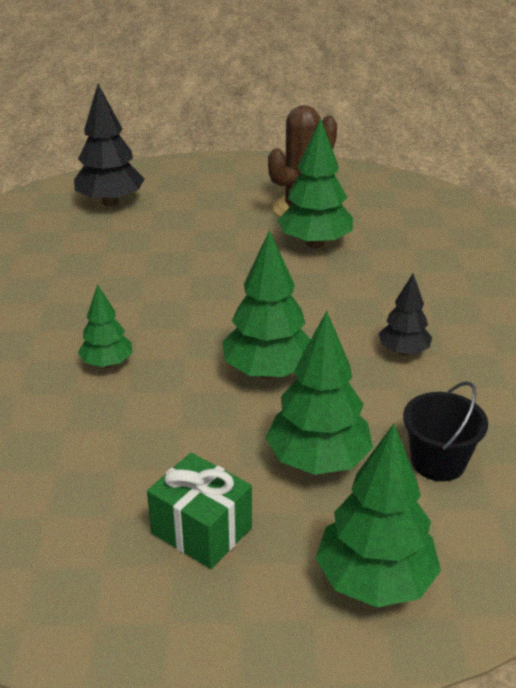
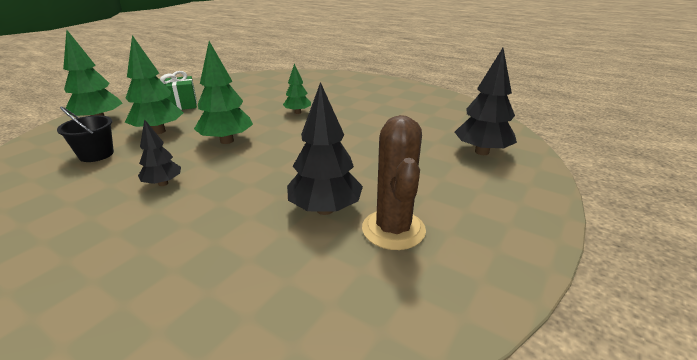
camera: 125 degrees right, 5 degrees down
(314, 243) = (325, 209): green tree -> black tree

